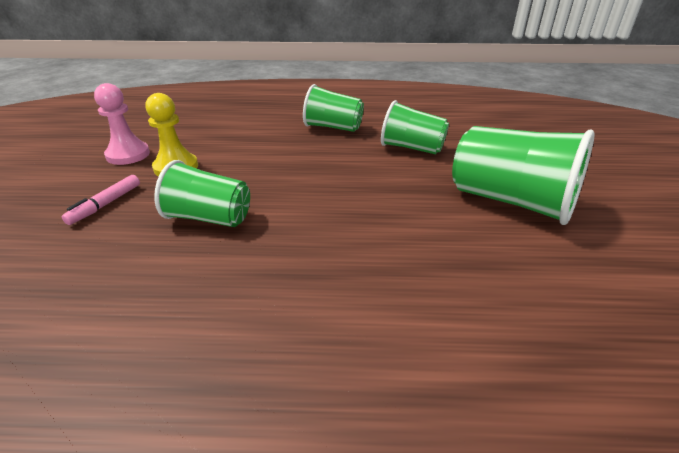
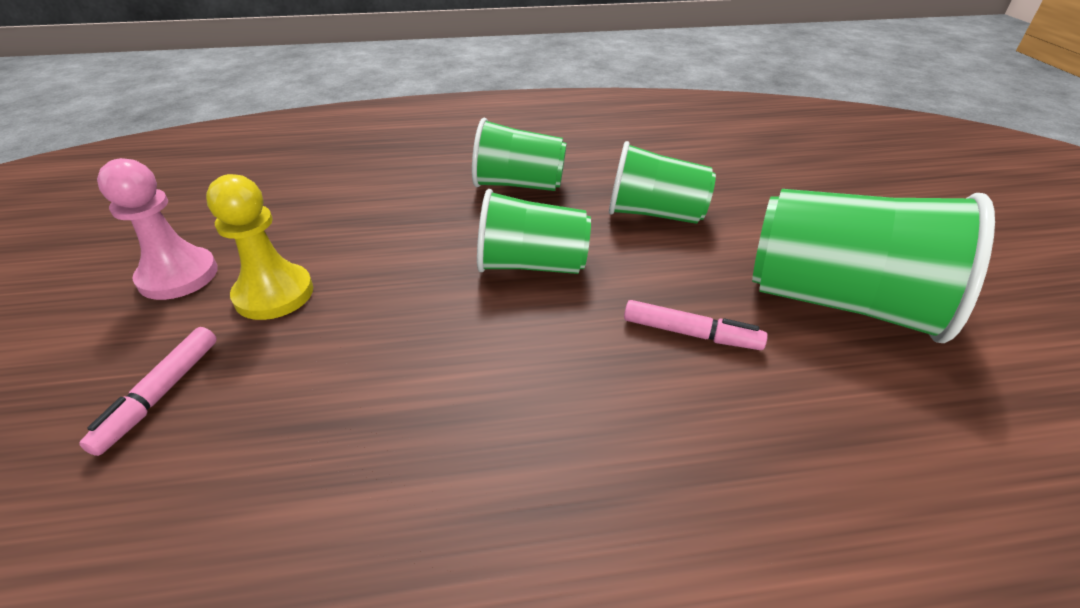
camera: 10 degrees left, 5 degrees up
(209, 218) = (364, 400): green cup -> green cup (532, 265)
(408, 207) = (690, 334): none -> pink marker

